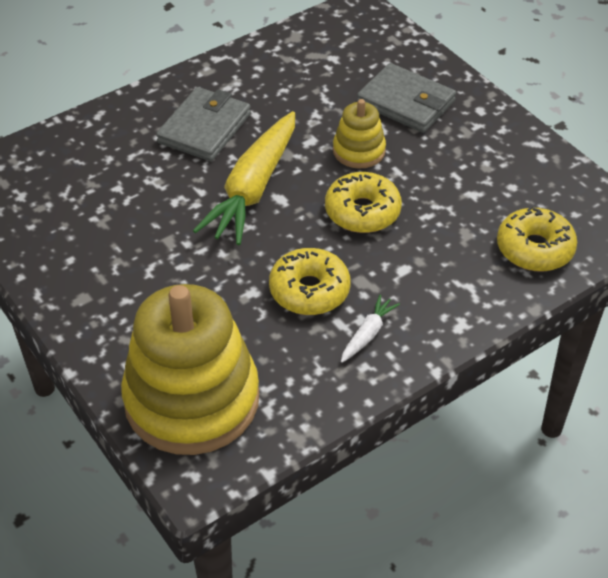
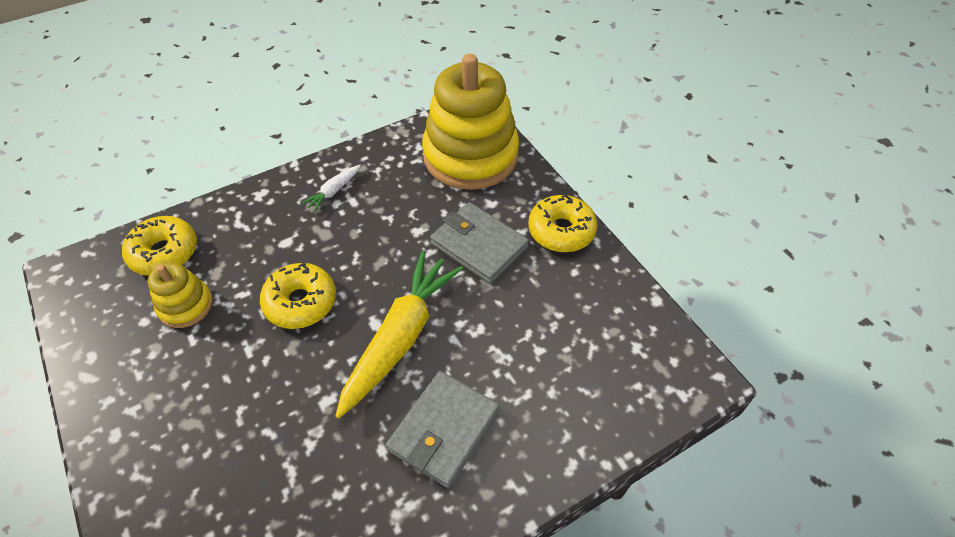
camera: 175 degrees left, 5 degrees up
(309, 290) = (370, 228): yellow donut -> yellow donut (561, 231)
(359, 151) = (278, 381): yellow stacking toy -> yellow stacking toy (185, 305)
(406, 102) = (195, 456): grey wallet -> grey wallet (479, 245)

